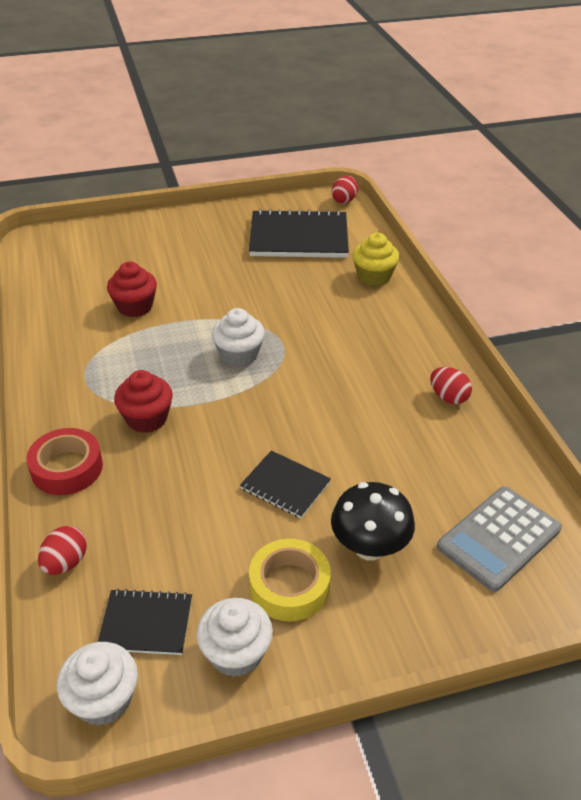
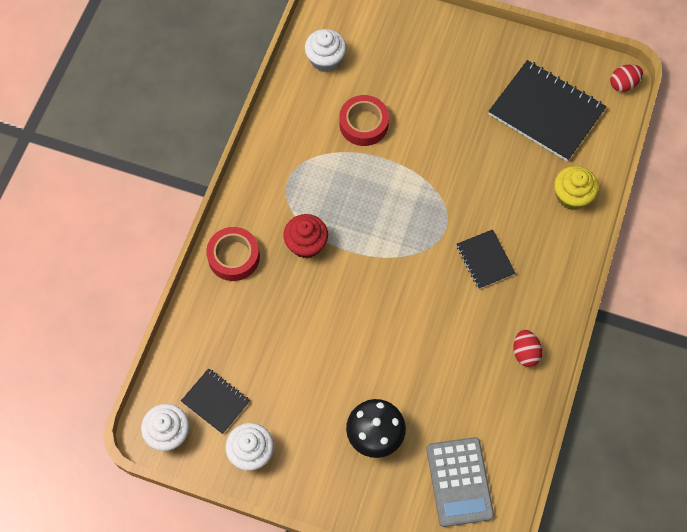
camera: 35 degrees right, 25 degrees up
(65, 563) = (195, 331): red egg -> none
(135, 307) = (363, 124): red cupcake -> red tape
(239, 355) = (406, 220): white cupcake -> white cupcake (325, 59)
(285, 485) = (357, 356): black notebook -> black notebook (485, 260)
(289, 586) = (309, 430): yellow tape -> none
(499, 538) = (459, 481): grey calculator -> grey calculator turned 90 degrees counterclockwise

